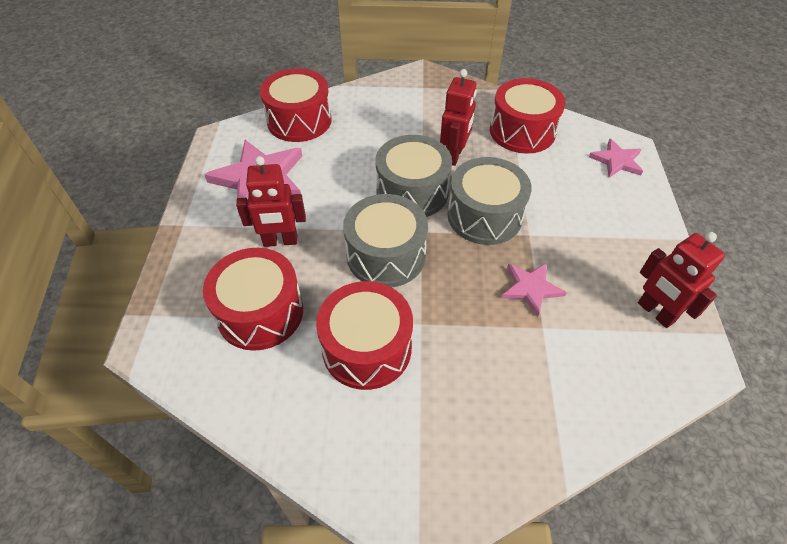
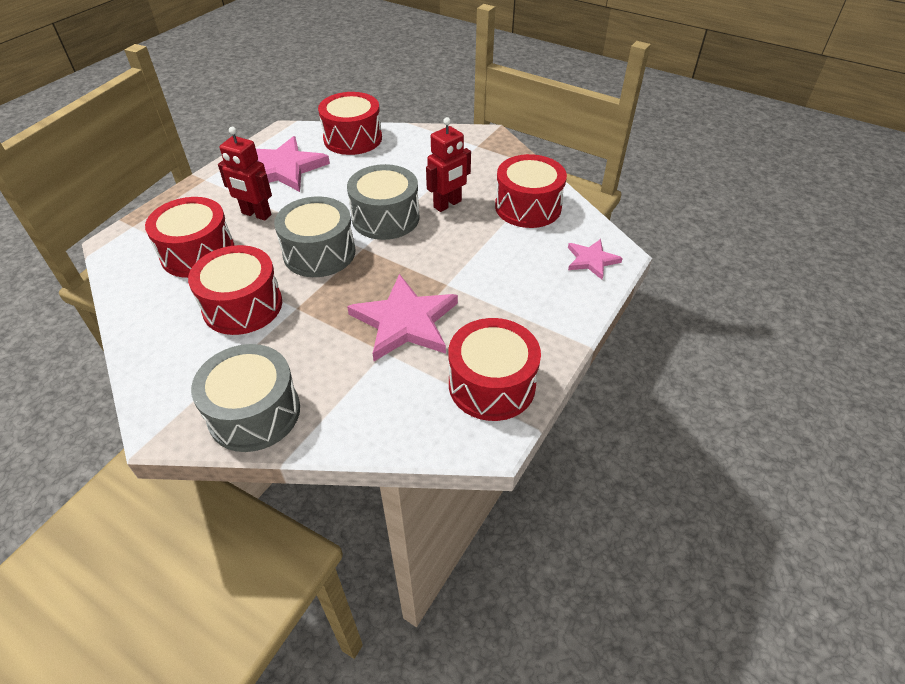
camera: 30 degrees right, 5 degrees down
(484, 216) = (425, 256): grey drum -> grey drum (254, 413)
(531, 288) = (405, 321): pink star -> pink star, size x1.82
(655, 312) = (492, 384): red robot -> red drum

